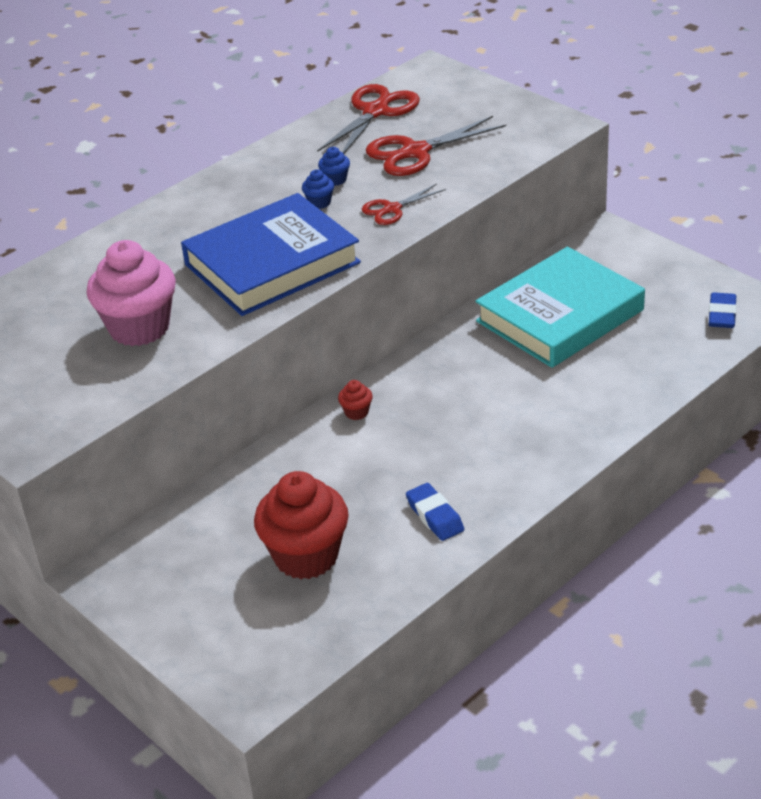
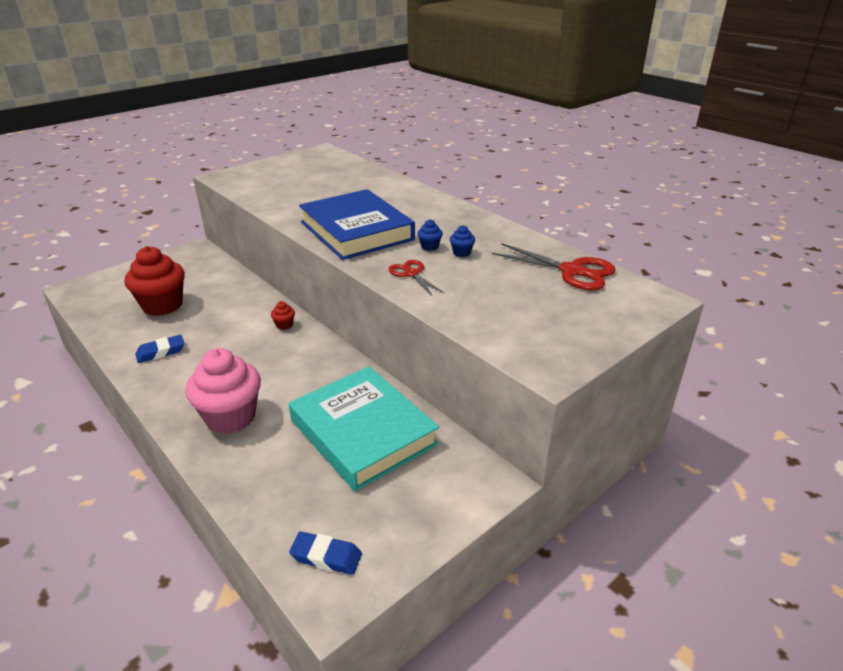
camera: 90 degrees right, 5 degrees down
(139, 328) = (307, 196): pink cupcake -> pink cupcake (231, 417)
(415, 152) = (500, 286): red scissors -> none

